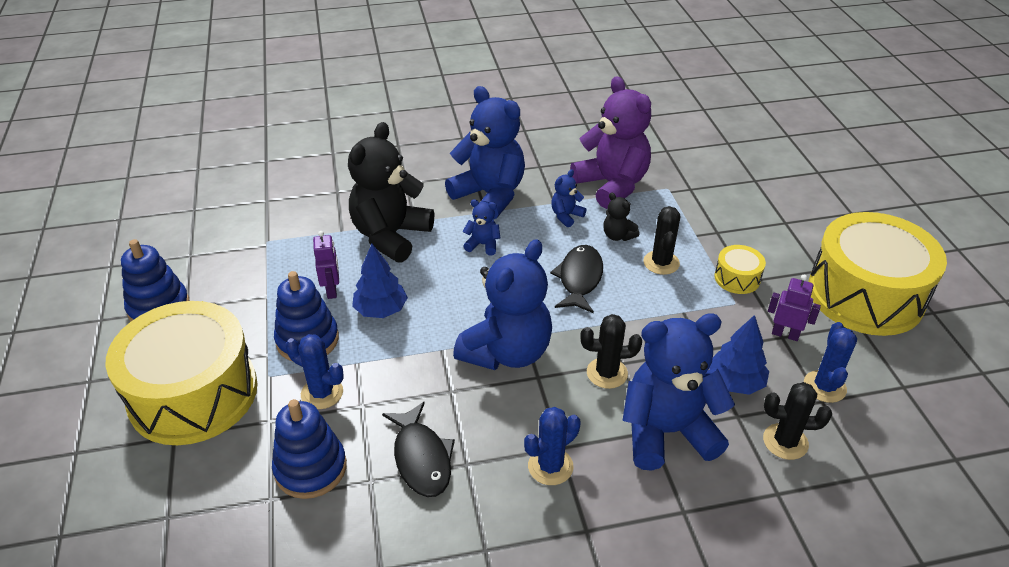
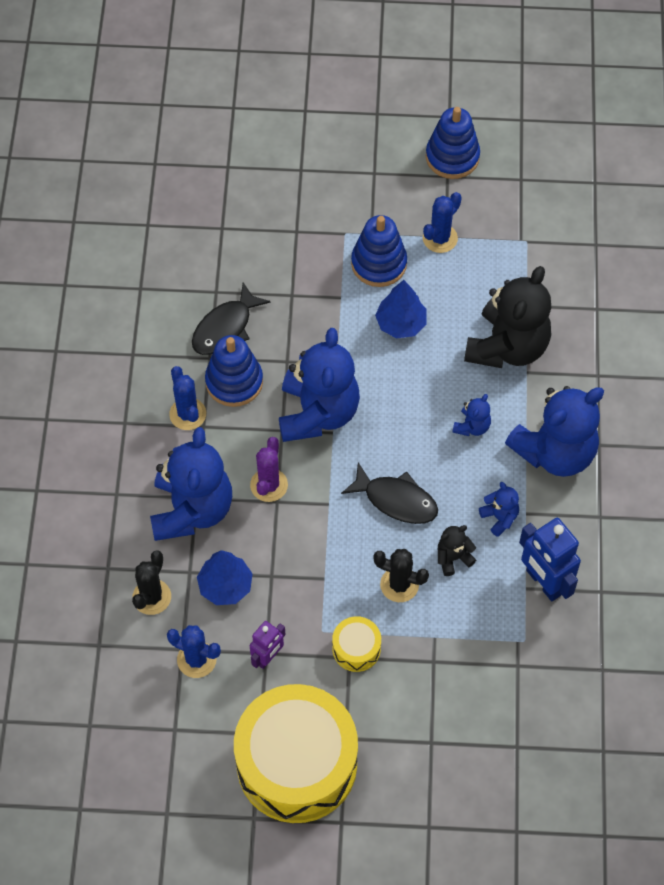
camera: 105 degrees right, 20 degrees up
(193, 394) = (341, 182): yellow drum -> none
(310, 468) = (240, 254): blue stacking toy -> blue stacking toy (234, 382)
(322, 393) = (314, 268): blue cactus -> blue cactus (440, 238)
(332, 290) = (439, 288): purple robot -> none
(390, 236) = (507, 347): black teddy bear -> black teddy bear turned 75 degrees clockwise
(421, 458) = (225, 328): black fish -> black fish turned 45 degrees counterclockwise
(507, 352) = (318, 413): blue teddy bear -> blue teddy bear turned 135 degrees counterclockwise
(607, 373) = (269, 485): black cactus -> purple cactus
(612, 185) = (544, 582): purple teddy bear -> blue robot

